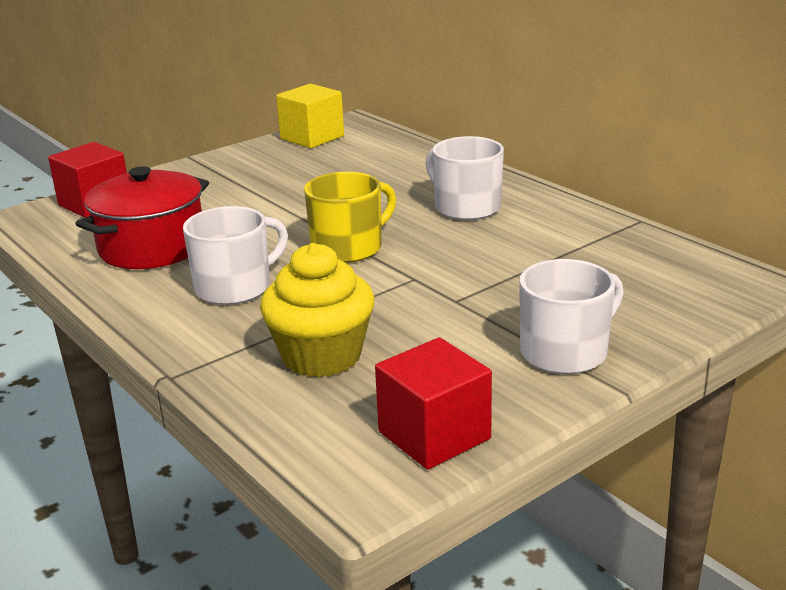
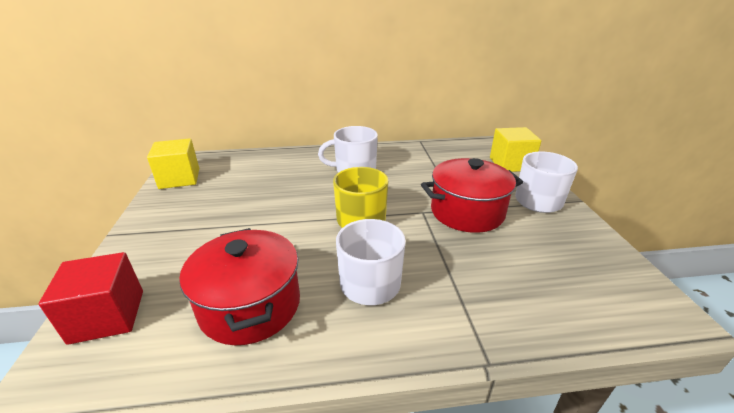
camera: 60 degrees left, 5 degrees up
(322, 356) = (499, 276): yellow cupcake -> none
(434, 435) = (611, 266): red cube -> none
(452, 306) = (467, 212): none -> red pot
(673, 308) = (510, 164): none -> yellow cube

